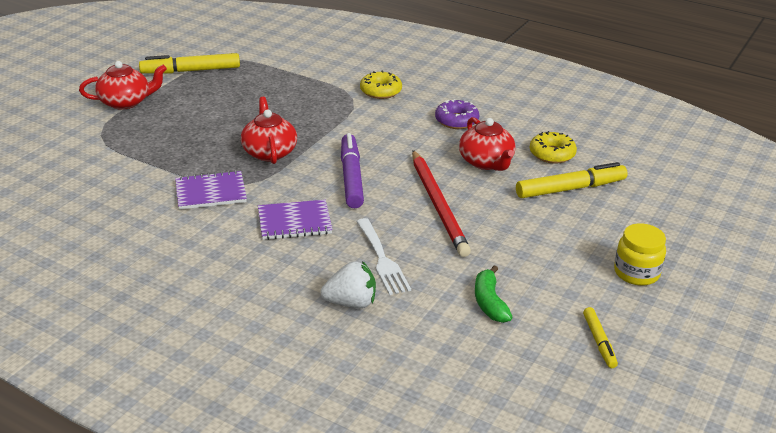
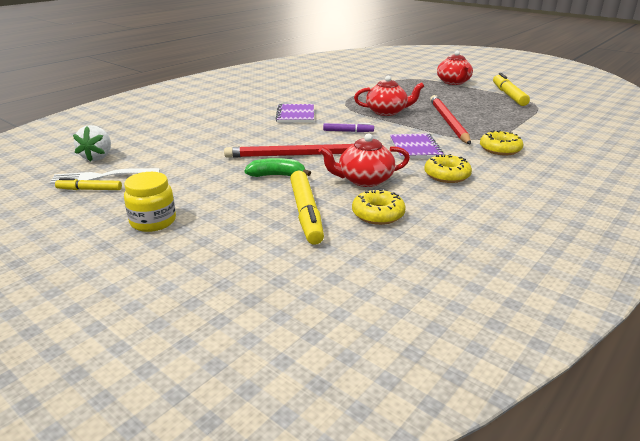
camera: 100 degrees right, 5 degrees down
(210, 192) = (337, 98): purple notebook -> purple notebook (415, 148)
(302, 113) = (448, 122): none -> red pencil
(351, 177) = (348, 131): purple marker -> purple marker, size x0.55
(351, 303) = (201, 124): white strawberry -> white strawberry (97, 157)
(382, 259) = (240, 134): white fork -> white fork (101, 176)
(456, 121) = (446, 175): purple donut -> yellow donut
(489, 302) = (168, 159): green banana -> green banana (276, 175)

